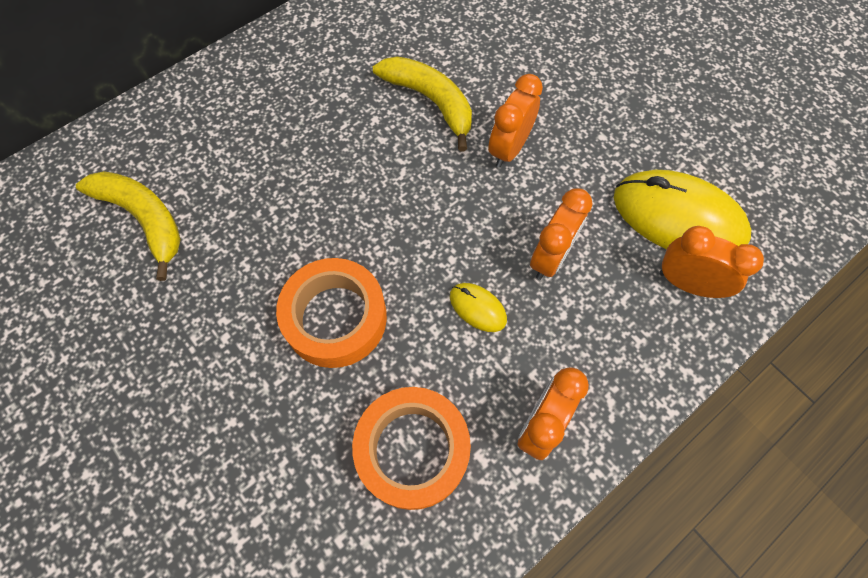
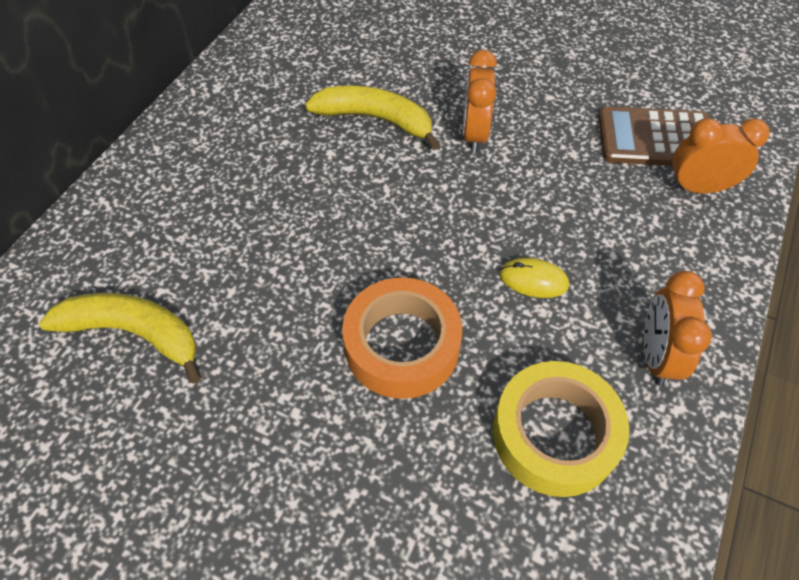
camera: 25 degrees left, 10 degrees down
(412, 450) = (554, 434): orange tape -> yellow tape
(551, 257) = (570, 211): orange clock -> none
(678, 218) = (655, 138): yellow mouse -> brown calculator

